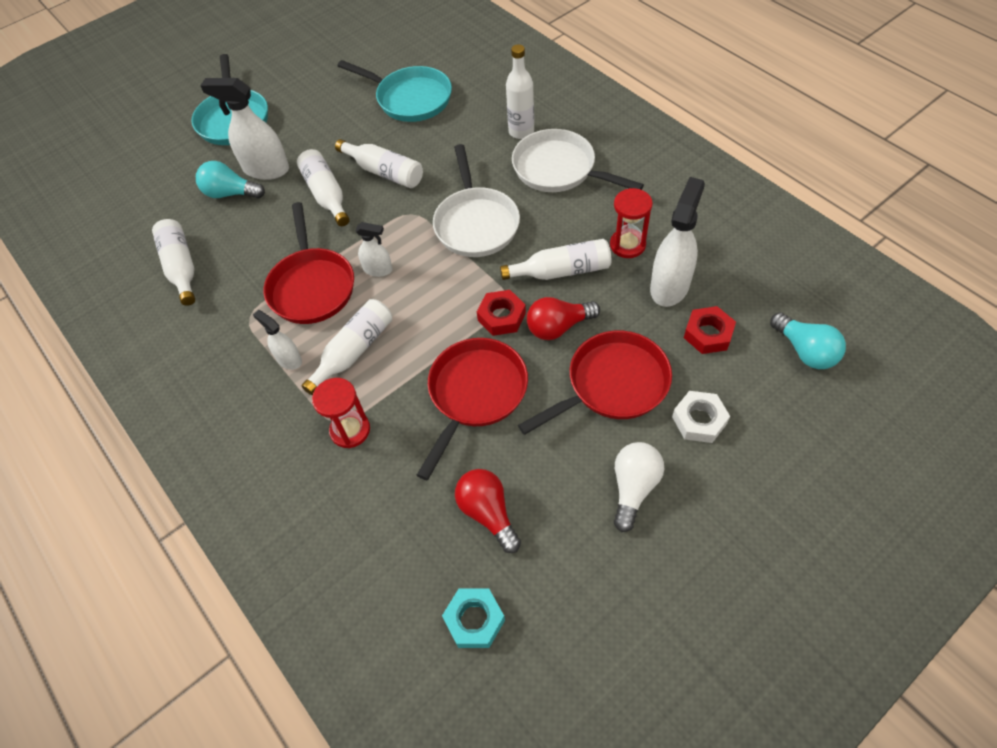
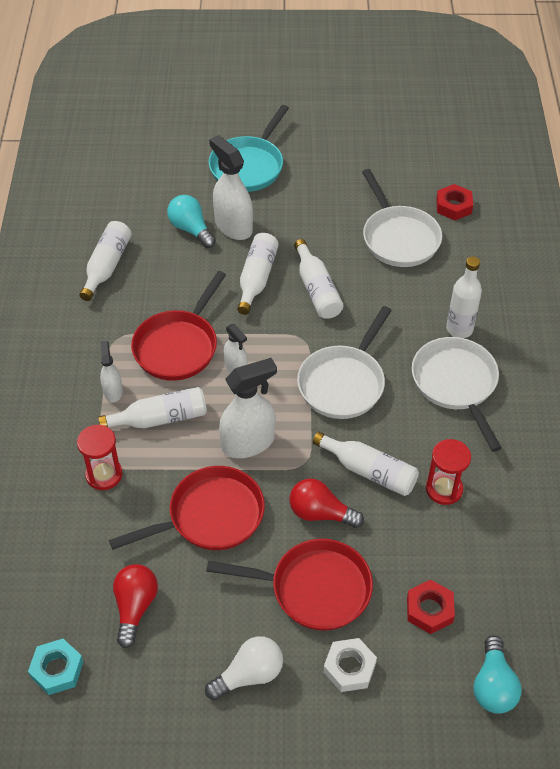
camera: 35 degrees right, 5 degrees down
(410, 99) = (398, 238): turquoise pan -> white pan
(501, 316) = (287, 472): red nut -> red nut (453, 206)
(670, 286) = (441, 548): white spray bottle -> white spray bottle (248, 443)

